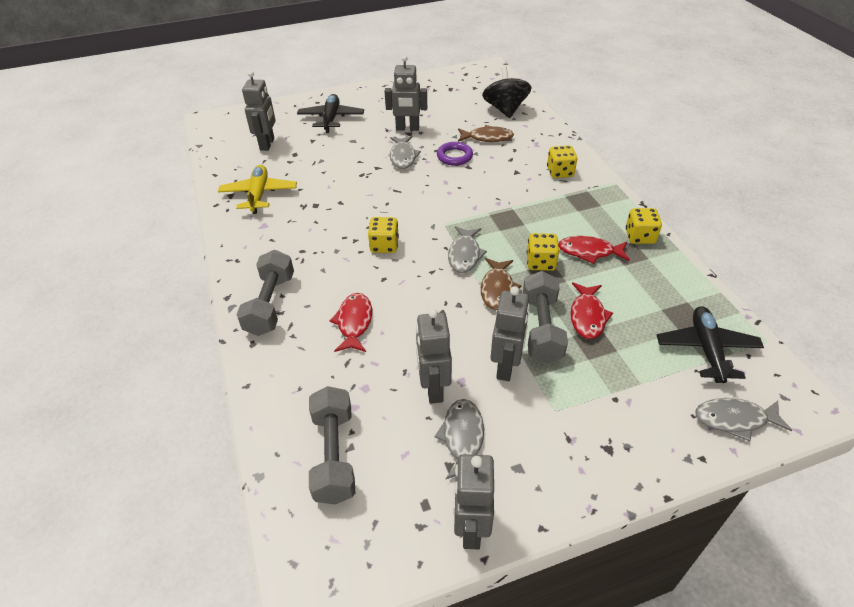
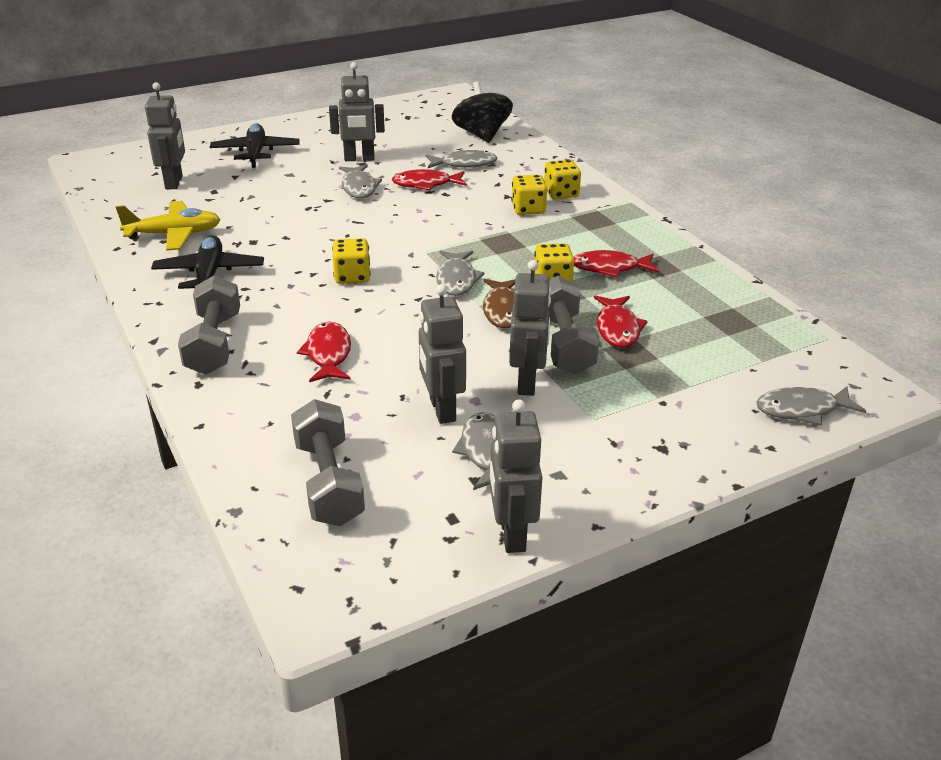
camera: 10 degrees left, 10 degrees down
(259, 194) = (174, 234): yellow plane -> yellow plane turned 90 degrees clockwise
(454, 156) = (426, 184): purple ring -> red fish
(487, 138) = (464, 164): brown fish -> grey fish
(640, 237) = (667, 250): yellow dice -> yellow dice (528, 209)
(706, 349) = (761, 349): black plane -> black plane (209, 274)

